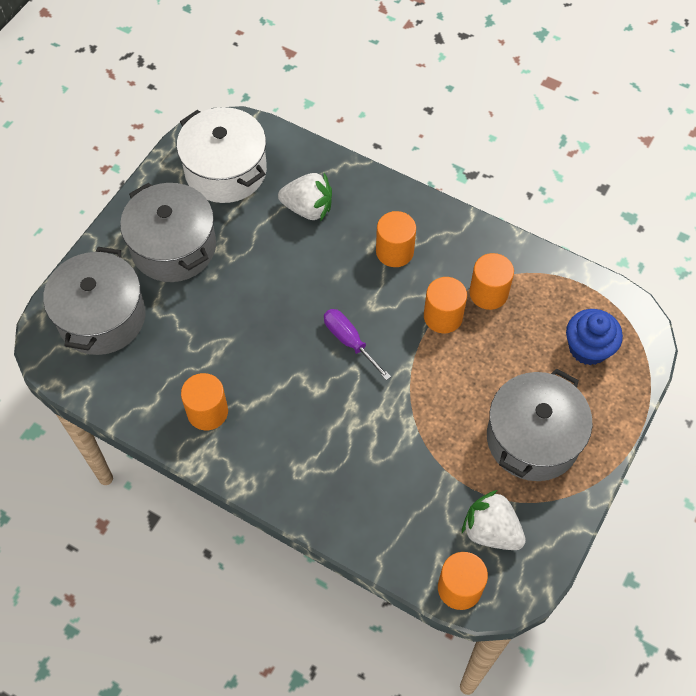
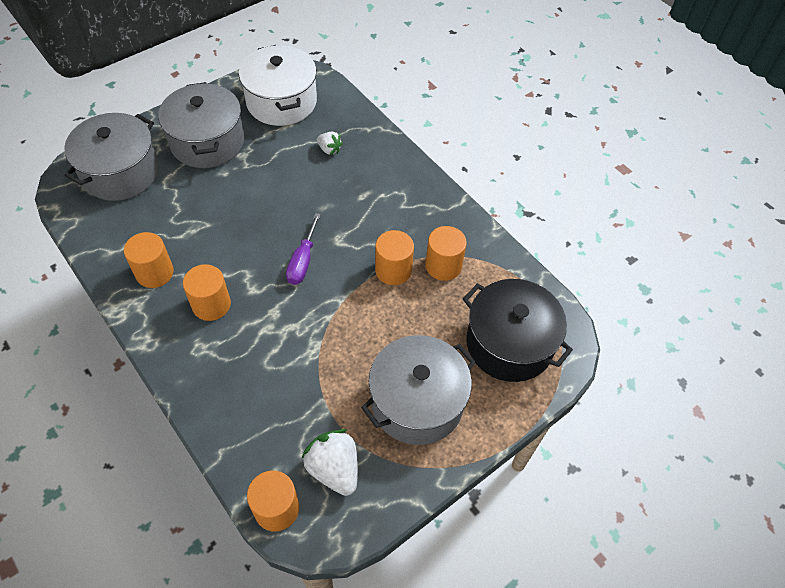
camera: 20 degrees right, 5 degrees down
(308, 208) = (329, 149): white strawberry -> white strawberry, size x0.56
(349, 341) = (303, 261): purple screwdriver -> purple screwdriver turned 150 degrees counterclockwise
(394, 251) = (381, 205): orange cylinder -> orange cylinder (211, 304)
(588, 348) = (509, 343): blue cupcake -> black pot

